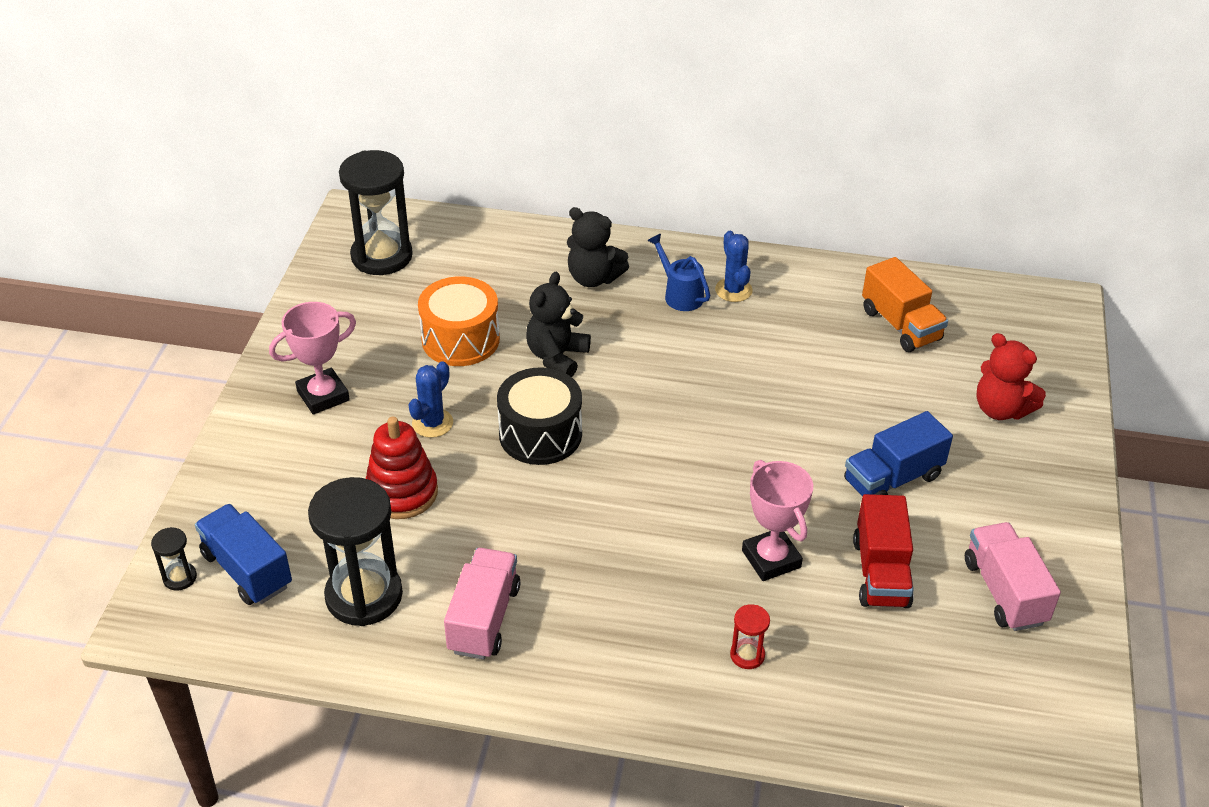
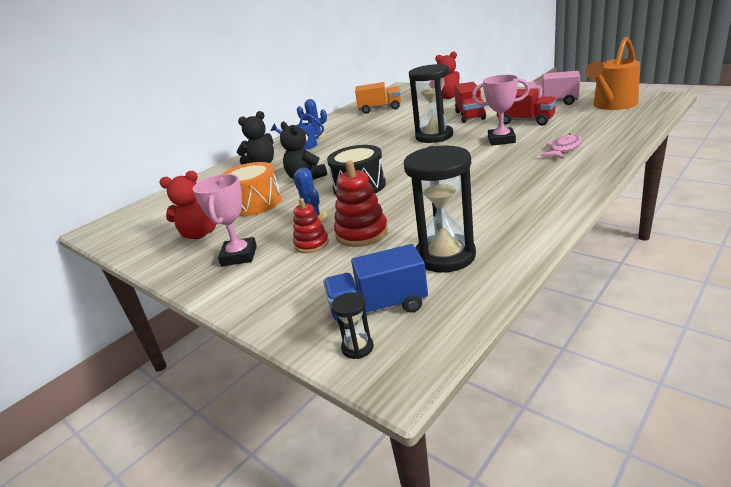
camera: 55 degrees left, 15 degrees down
(364, 453) = (311, 244): none -> red stacking toy
(365, 327) = (199, 234): none -> red teddy bear
(382, 256) = (147, 223): black hourglass -> black hourglass (434, 136)
(484, 618) = (495, 214): pink truck -> none
(747, 655) = (564, 149): red hourglass -> pink fish
(892, 479) = (469, 116): blue truck -> red truck
(1010, 695) = (612, 105): none -> orange watering can

